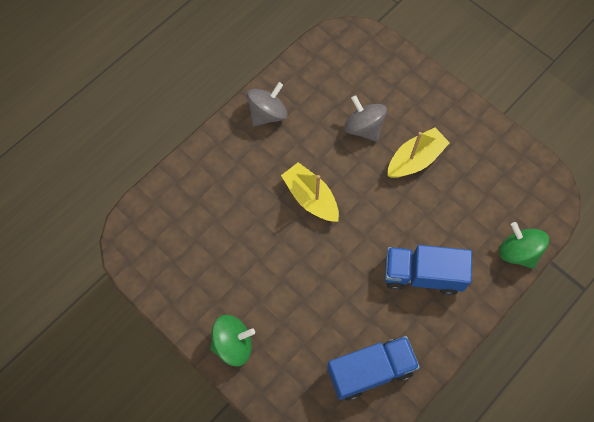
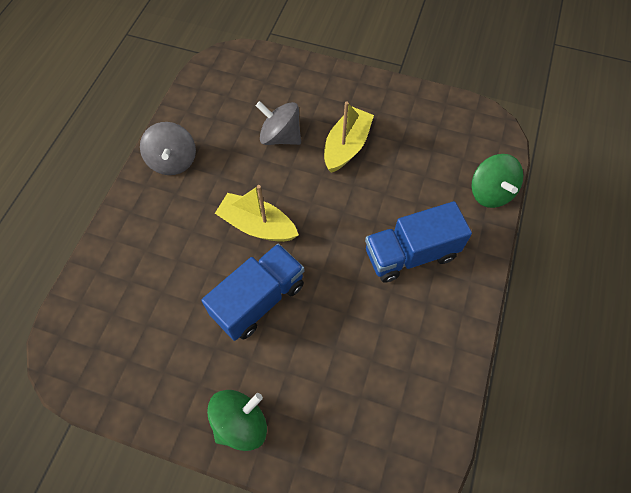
camera: 25 degrees left, 5 degrees down
(267, 114) = (173, 161): grey spinning top -> grey spinning top turned 150 degrees clockwise
(370, 371) = (408, 380): blue truck -> blue truck (259, 300)
(518, 252) = (490, 192): green spinning top -> green spinning top turned 135 degrees counterclockwise

